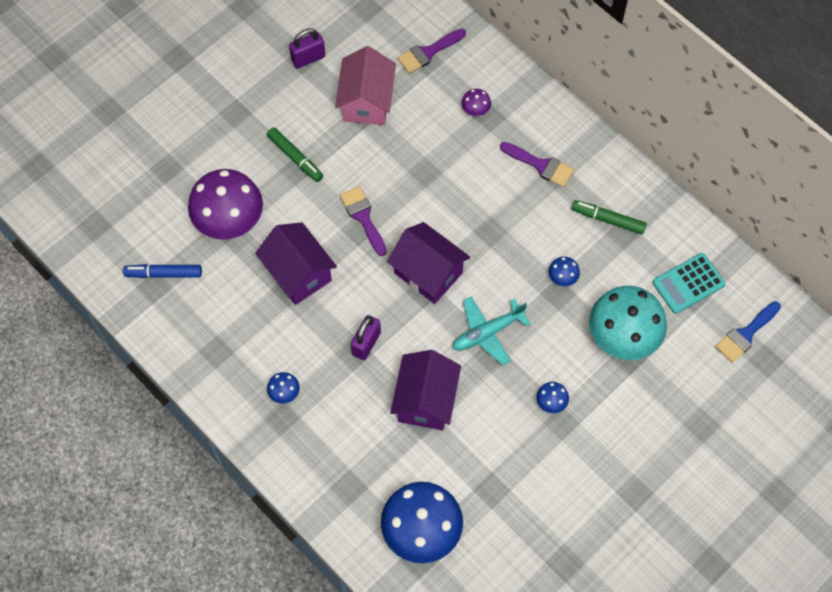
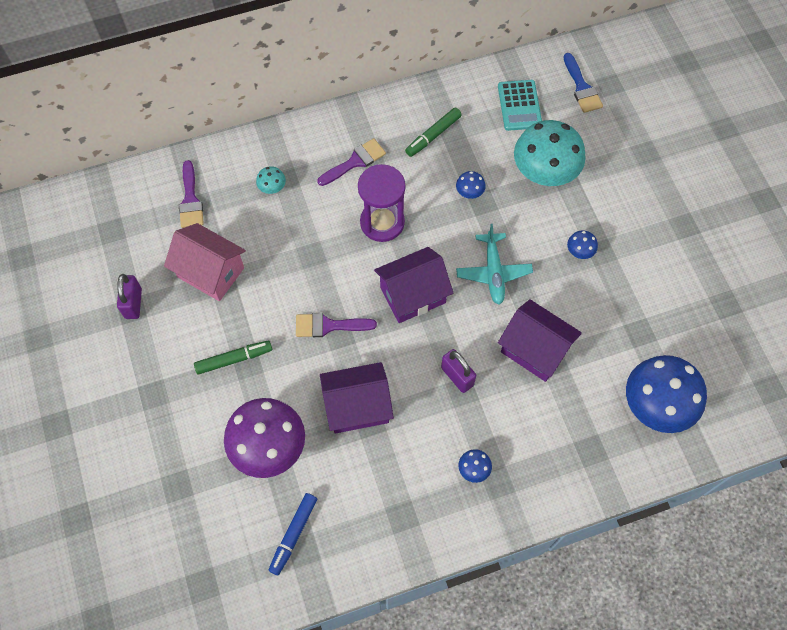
camera: 65 degrees left, 0 degrees up
(475, 110) = (272, 188): purple mushroom -> turquoise mushroom
(489, 216) = (382, 222): none -> purple hourglass

